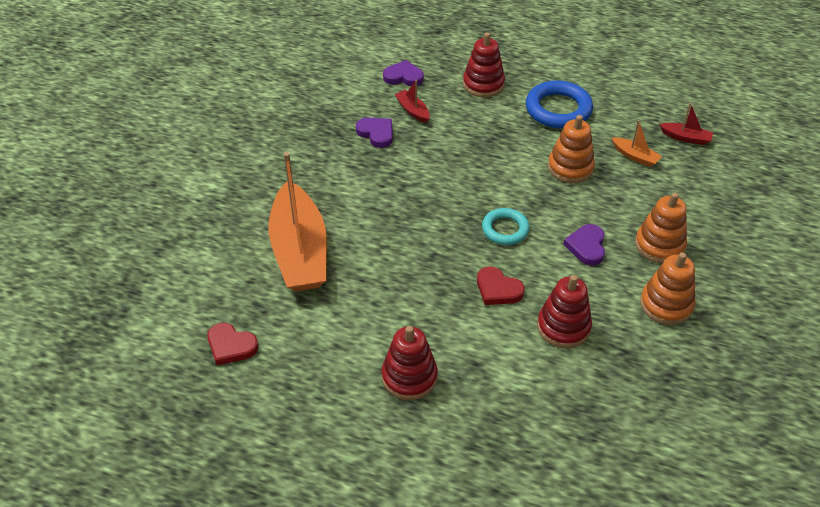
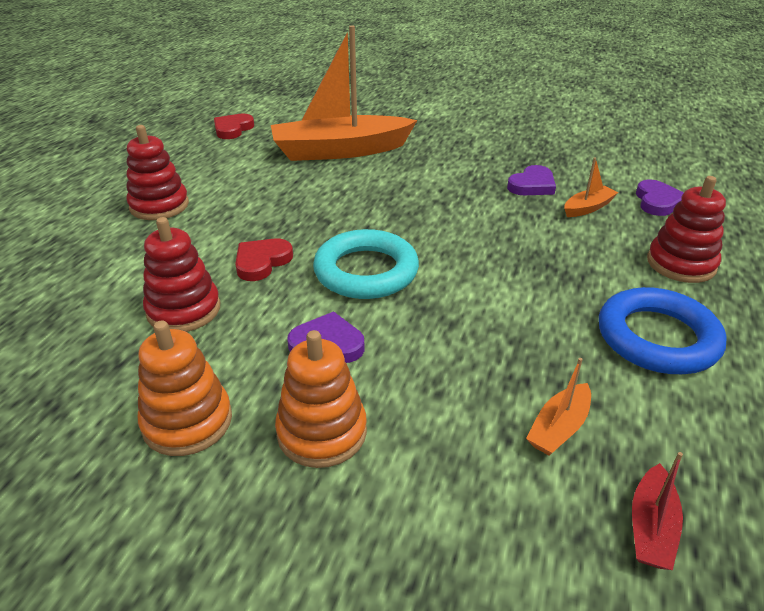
camera: 90 degrees right, 10 degrees down
(413, 110) = (588, 208): red boat -> orange boat
(505, 229) = (366, 271): turquoise ring -> turquoise ring, size x1.60
(570, 168) = (506, 340): orange stacking toy -> none

